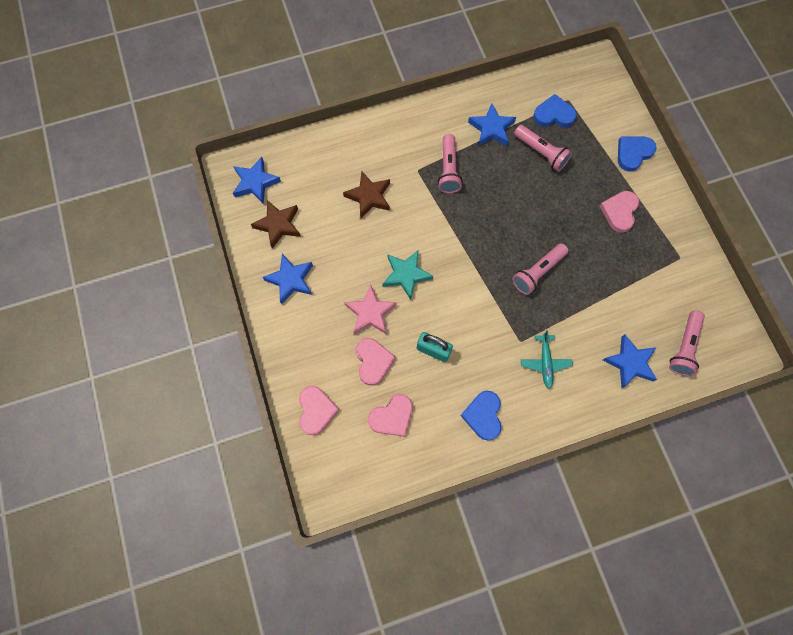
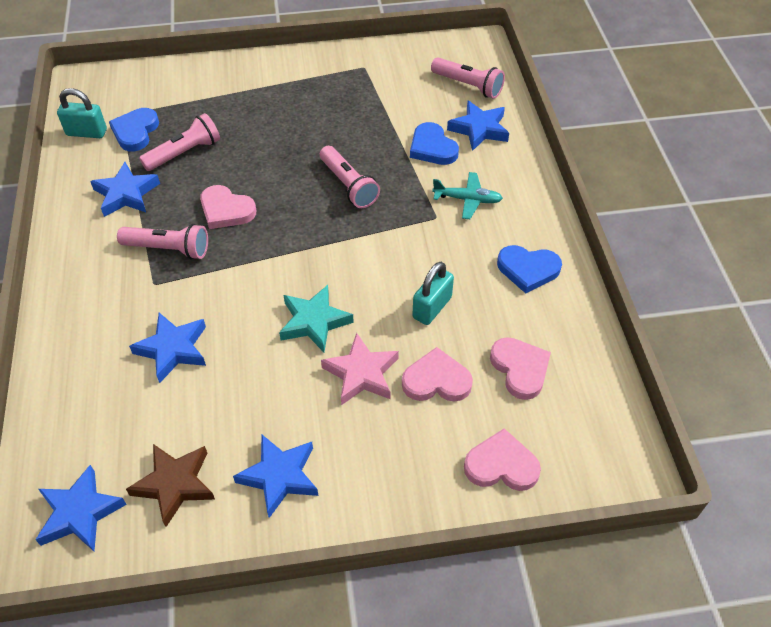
camera: 80 degrees left, 20 degrees down
(369, 196) = (173, 349): brown star -> blue star
(544, 84) = (86, 132): none -> turquoise padlock
(619, 212) = (292, 101): pink heart -> pink heart (226, 210)
(633, 153) = (221, 76): blue heart -> blue heart (432, 148)

